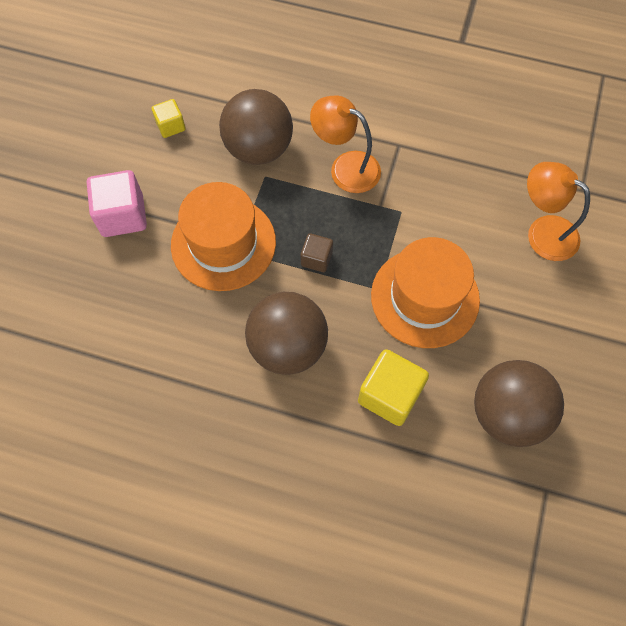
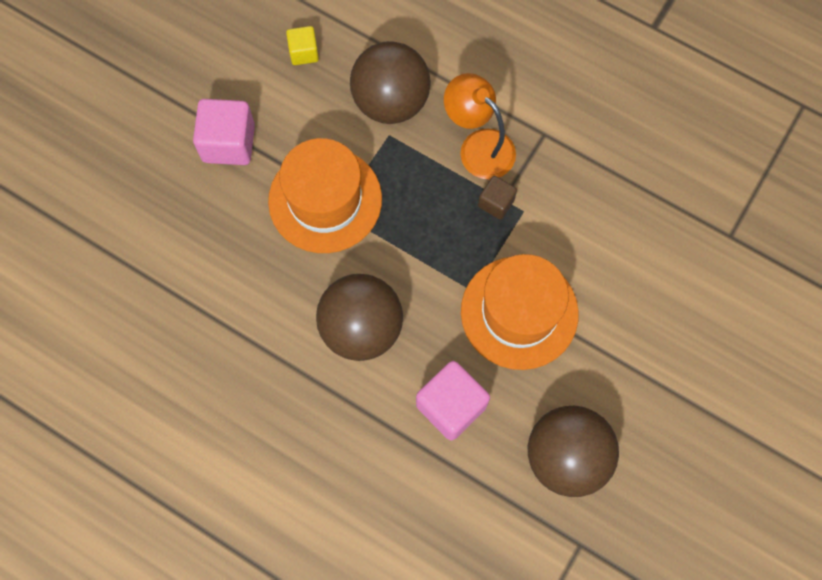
camera: 15 degrees right, 5 degrees up
(316, 259) = (418, 241): brown cube -> brown cube (496, 203)
(390, 395) = (451, 406): yellow cube -> pink cube
(543, 232) = (670, 272): orange lamp -> none

